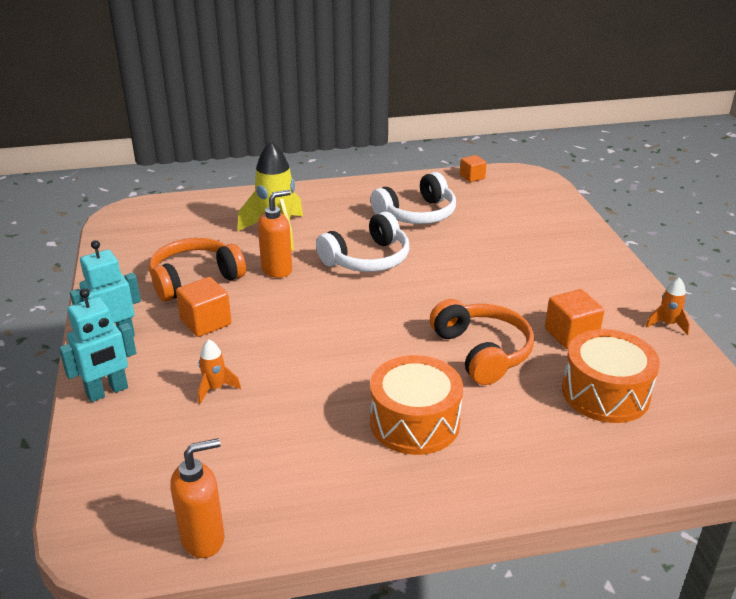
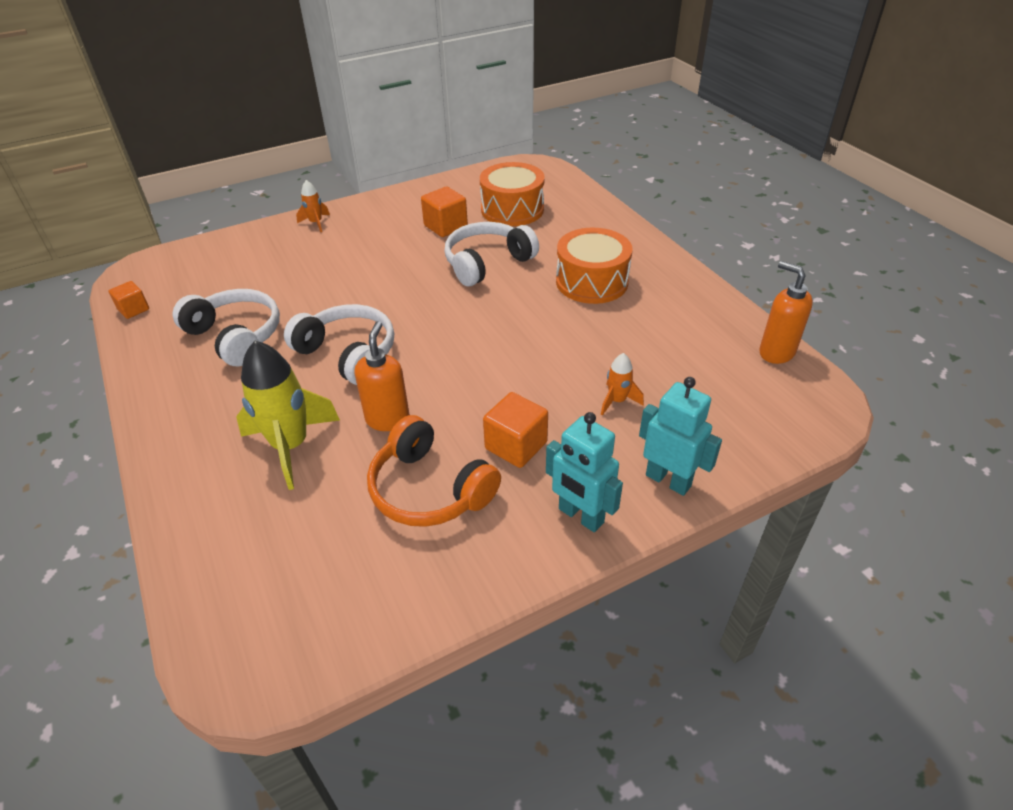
camera: 105 degrees left, 10 degrees up
(277, 270) = (387, 419): orange soap dispenser -> orange soap dispenser turned 60 degrees clockwise
(482, 352) = (487, 263): orange headphones -> white headphones
(667, 324) = (415, 190): orange rocket -> orange rocket (316, 223)

